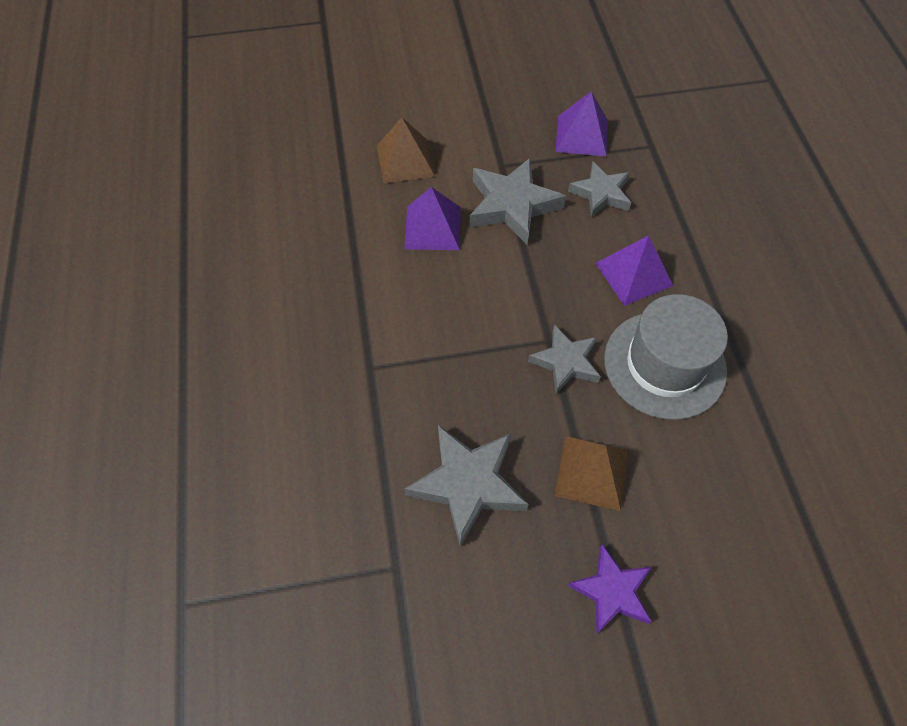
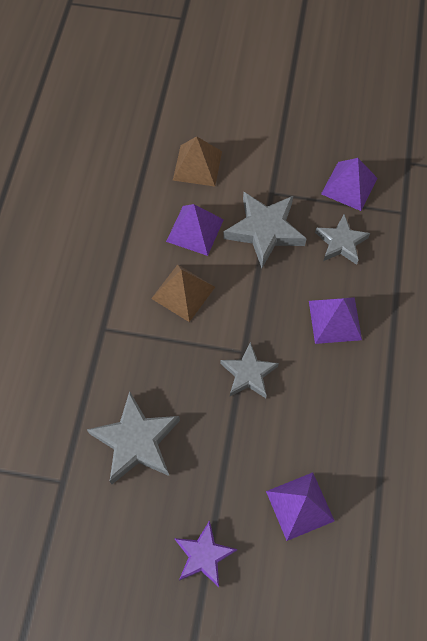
camera: 20 degrees right, 5 degrees up
(592, 472) = (229, 465): brown pyramid -> brown pyramid (183, 292)
(664, 364) = (323, 401): grey hat -> none
(695, 490) = (300, 506): none -> purple pyramid

